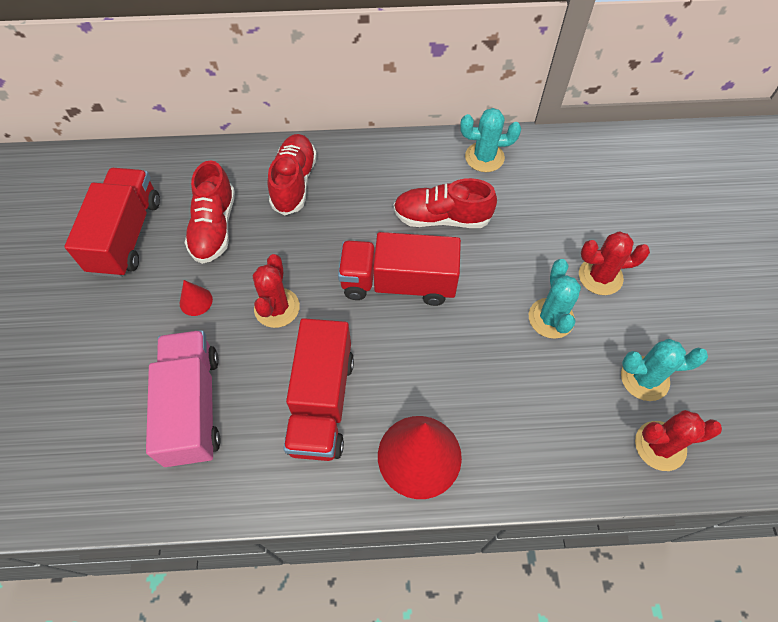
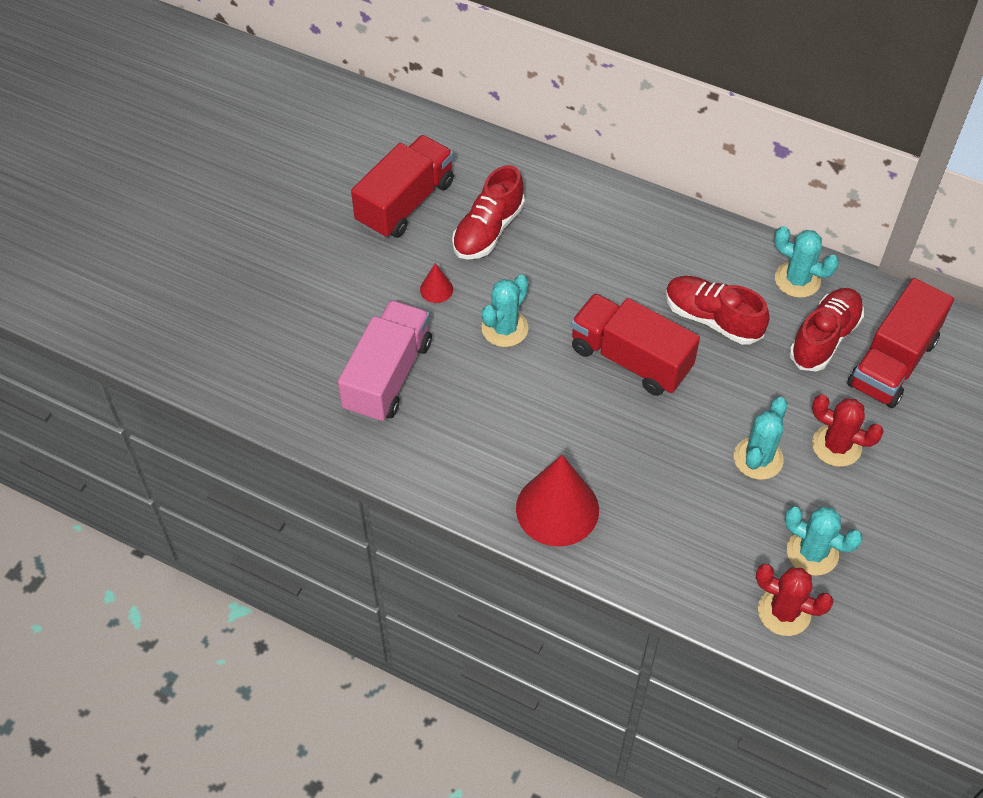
camera: 30 degrees right, 5 degrees down
(277, 308) = (504, 328): red cactus -> turquoise cactus
(294, 182) = (587, 221): red shoe -> red shoe (824, 338)
(322, 402) = (498, 425): red truck -> red truck (892, 363)

